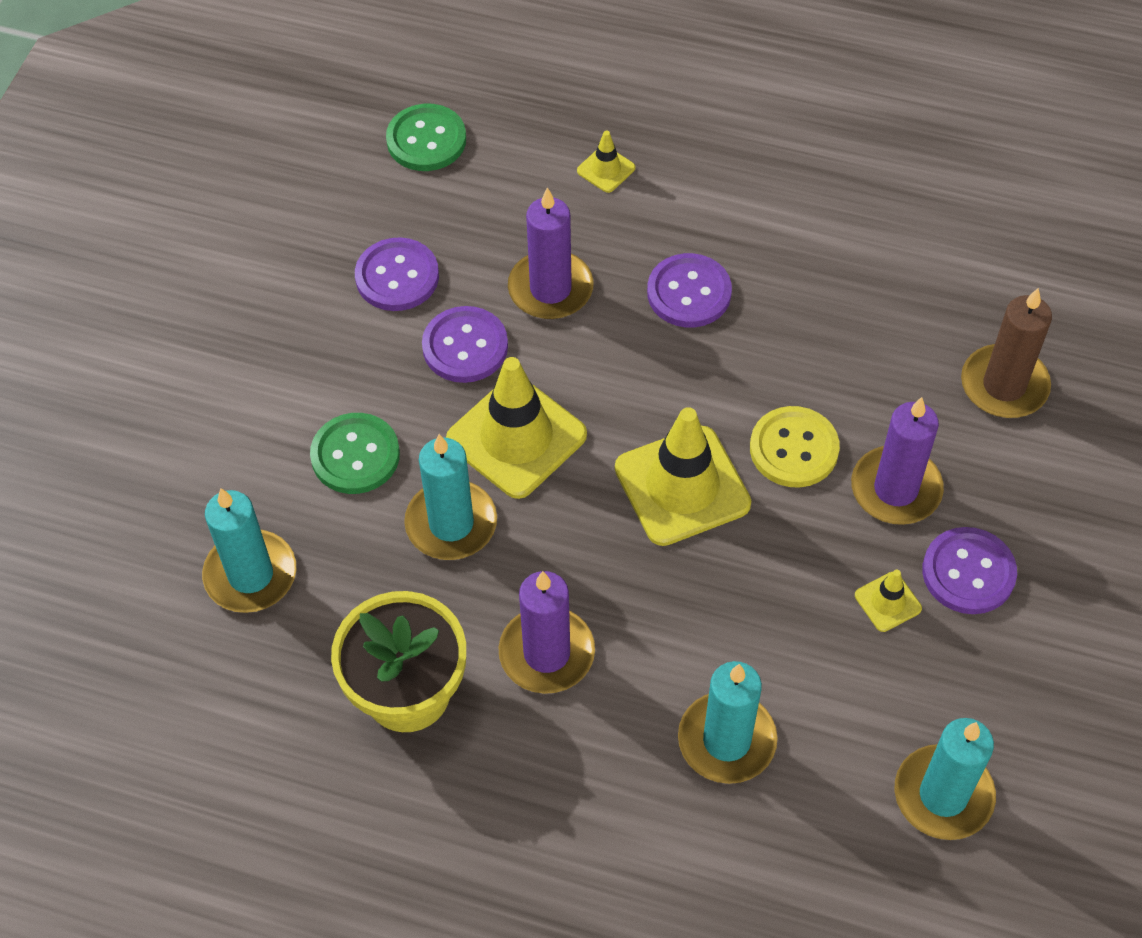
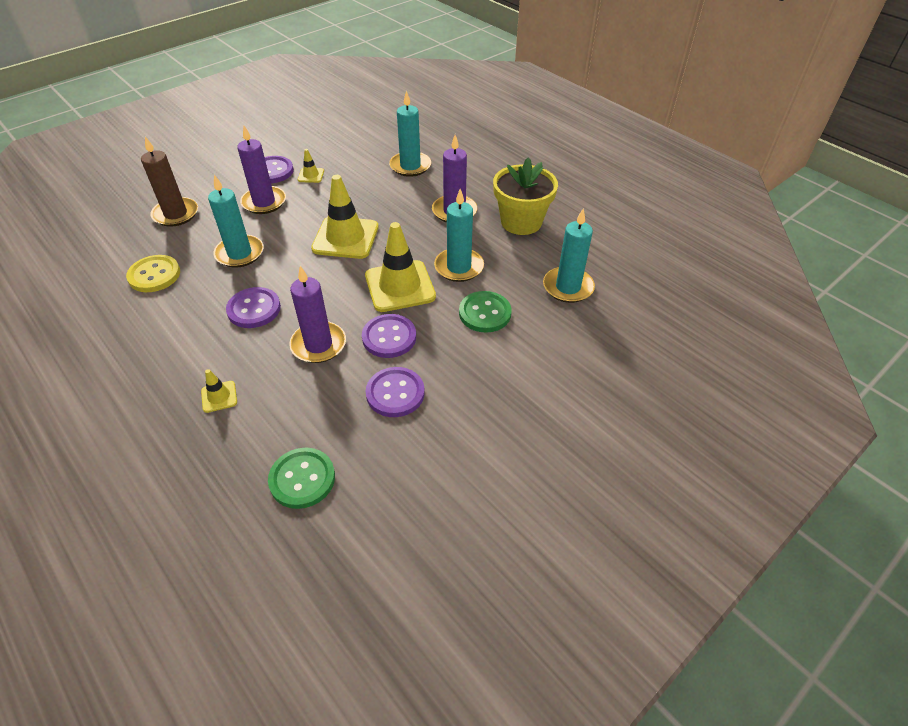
camera: 150 degrees left, 10 degrees down
(794, 449) = (285, 230): yellow button -> yellow button (154, 275)
(943, 795) = (354, 131): turquoise candle -> turquoise candle (239, 253)

